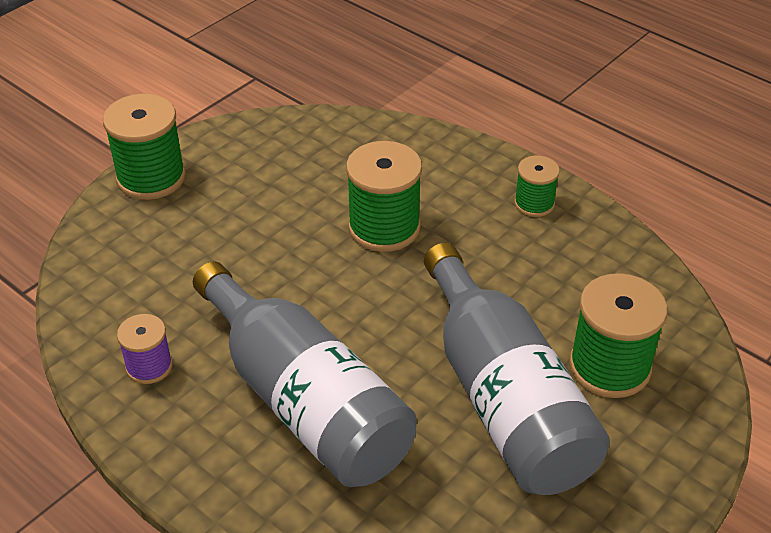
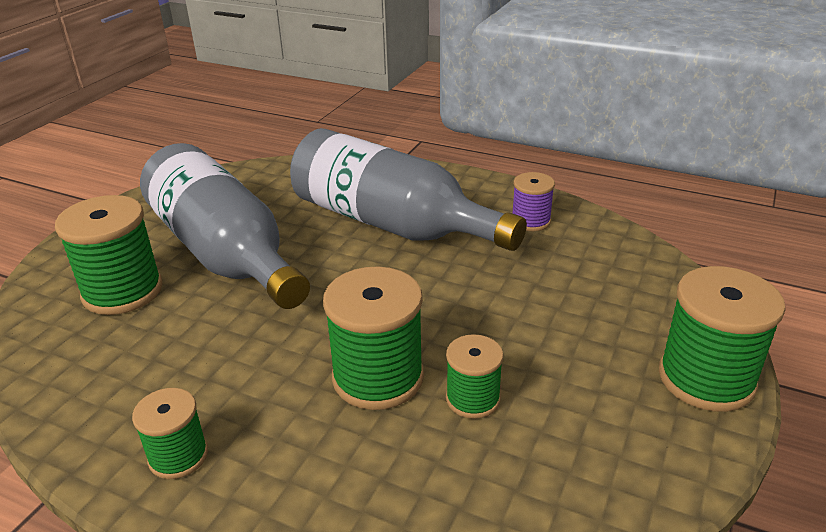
camera: 165 degrees right, 10 degrees down
(322, 198) = (473, 399): none -> green spool

